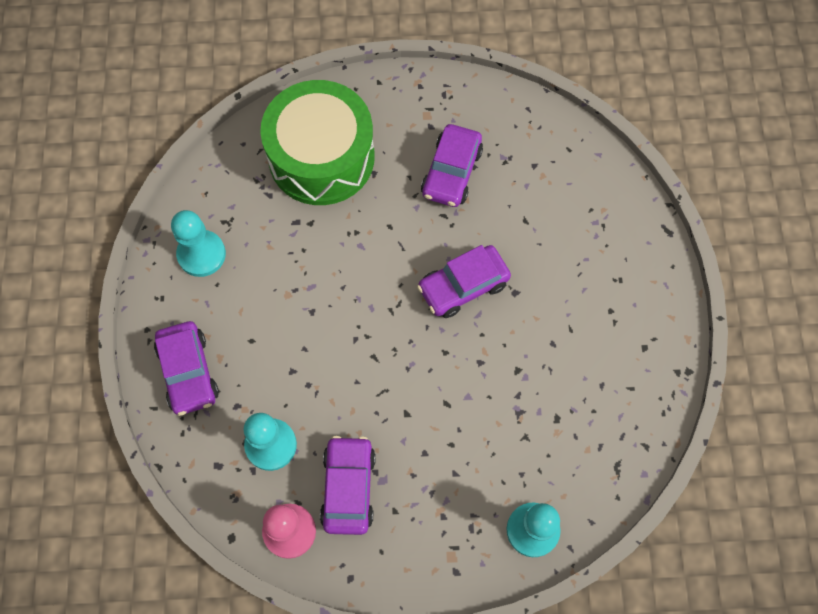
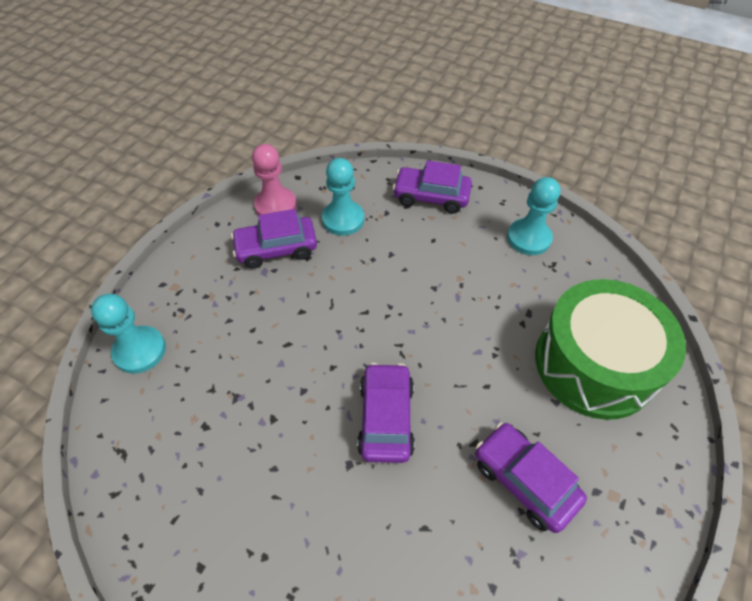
camera: 120 degrees right, 15 degrees down
(348, 487) = (276, 249): purple car -> purple car turned 135 degrees clockwise

